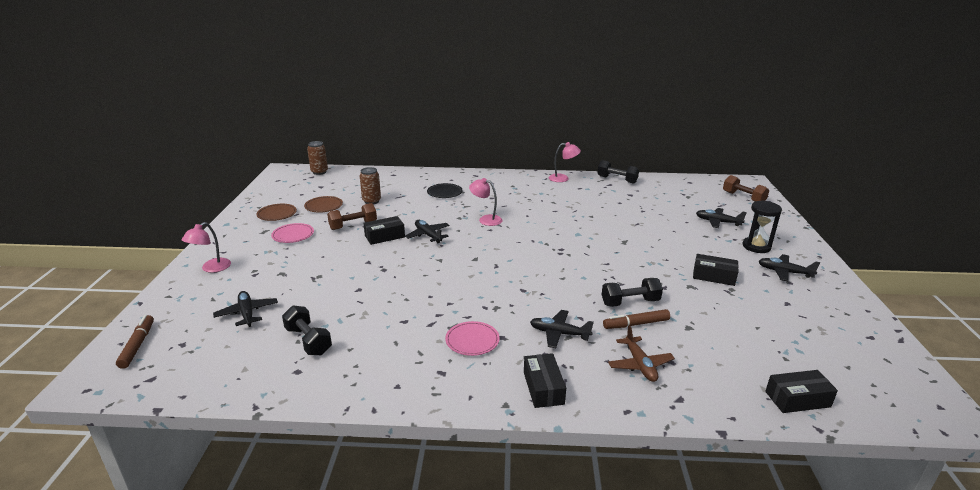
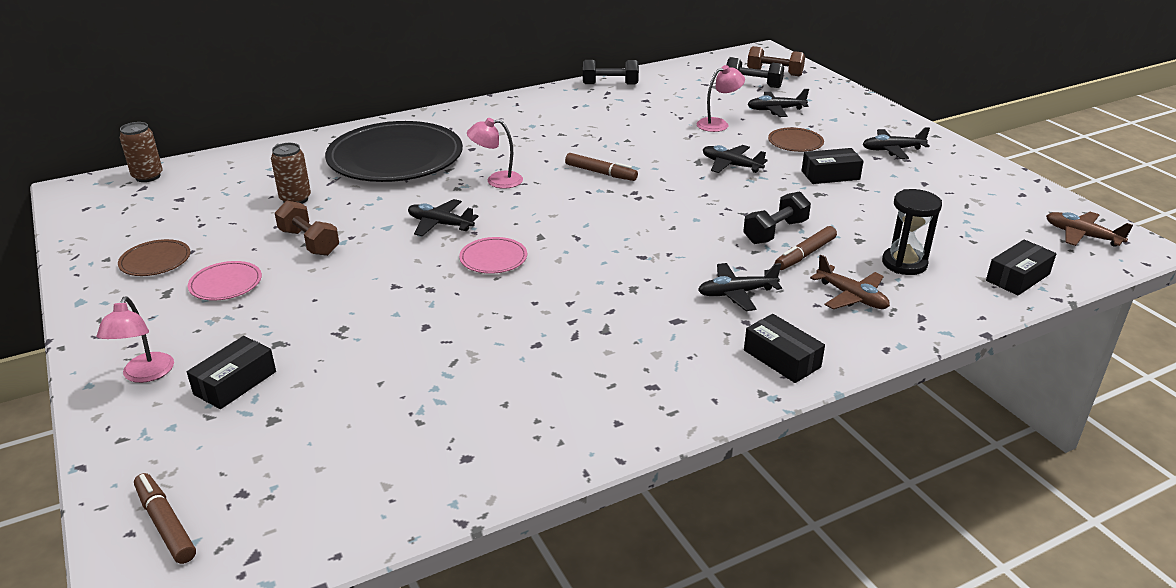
camera: 30 degrees left, 5 degrees up
(247, 313) = (294, 415): black plane -> black plane (731, 165)
(308, 341) = (435, 416): black dumbbell -> black dumbbell (753, 84)
(323, 206) = (224, 227): brown plate -> brown plate (795, 142)
(353, 225) = (309, 242): brown dumbbell -> brown dumbbell turned 75 degrees counterclockwise
(384, 236) = (377, 244): black box -> black box (235, 383)
(444, 192) = (395, 158): black plate -> black plate, size x2.38
(472, 340) = (647, 337): pink plate -> pink plate (493, 258)
(552, 231) = (600, 173): none -> brown marker
(563, 178) = (540, 98): pink lamp -> pink lamp (718, 124)
(756, 246) = (840, 128): black hourglass -> black hourglass (904, 263)
(897, 387) = (1082, 235): none -> brown plane

